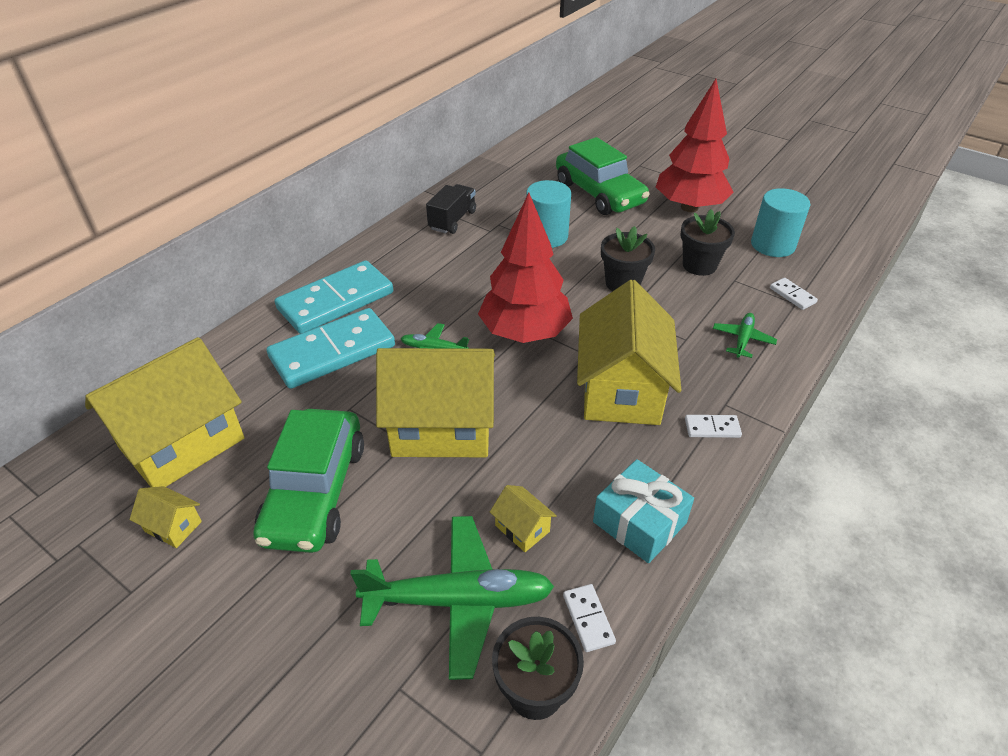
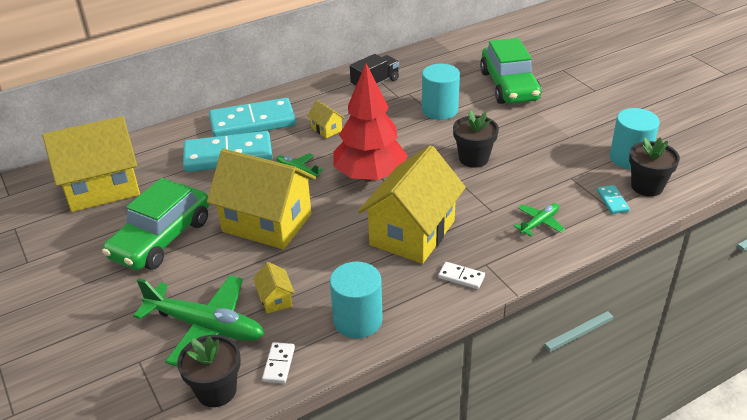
camera: 25 degrees right, 5 degrees down
(173, 526) = (69, 234): yellow house -> yellow house (326, 129)
(639, 522) = (357, 320): turquoise gift -> turquoise cylinder
(689, 207) = (579, 112): red tree -> none
(699, 265) = (549, 159): black flower pot -> black flower pot (647, 186)
(792, 295) = (612, 201): white domino -> turquoise domino

